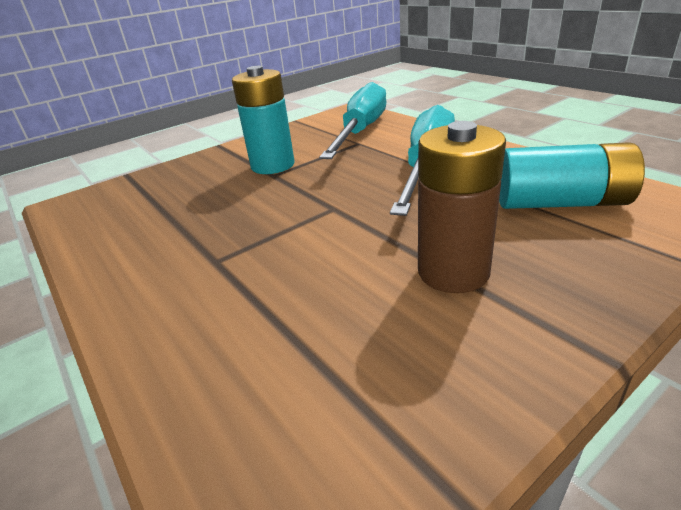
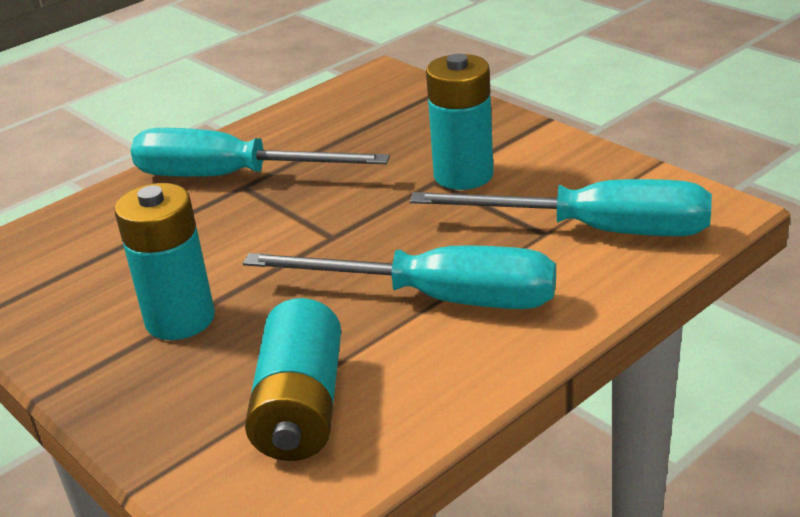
camera: 85 degrees right, 0 degrees up
(190, 270) = (231, 177): none -> turquoise screwdriver
(453, 272) = (180, 319): brown battery -> turquoise battery

